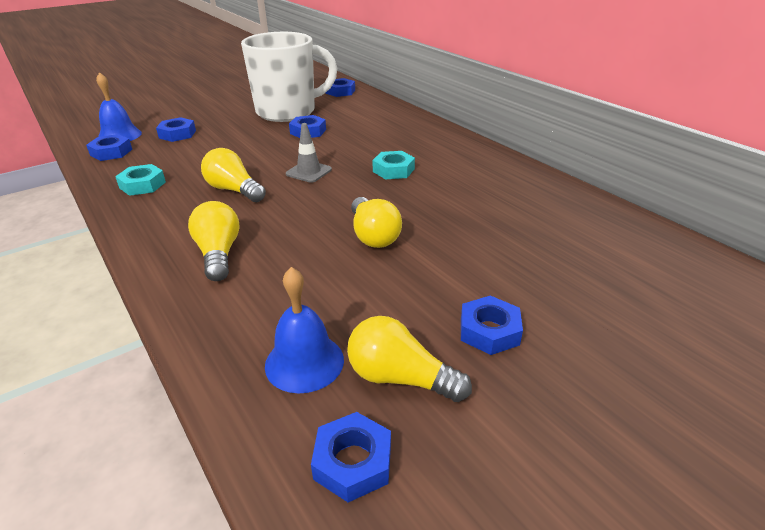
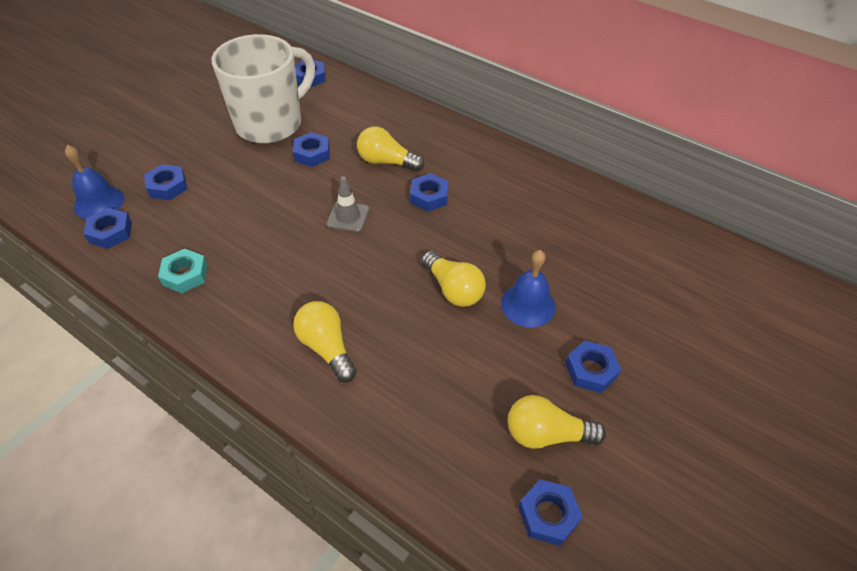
camera: 20 degrees left, 15 degrees up
(234, 190) = (288, 260): yellow light bulb -> yellow light bulb (386, 162)
(304, 362) = (469, 442): blue bell -> blue bell (528, 305)
(393, 170) = (429, 196): turquoise nut -> blue nut

